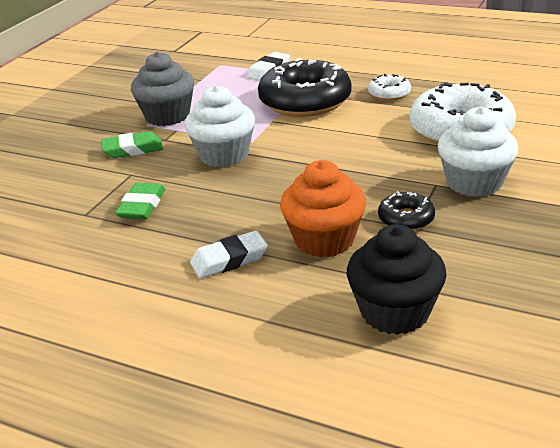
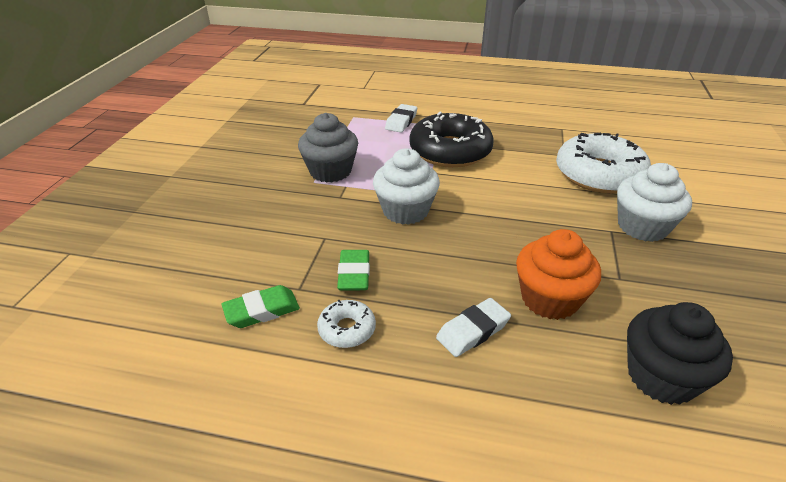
camera: 15 degrees left, 5 degrees up
(133, 149) = (314, 209): green eraser -> green eraser (262, 311)
(389, 93) = (518, 141): white donut -> white donut (347, 329)
(406, 219) = (608, 269): black donut -> none

